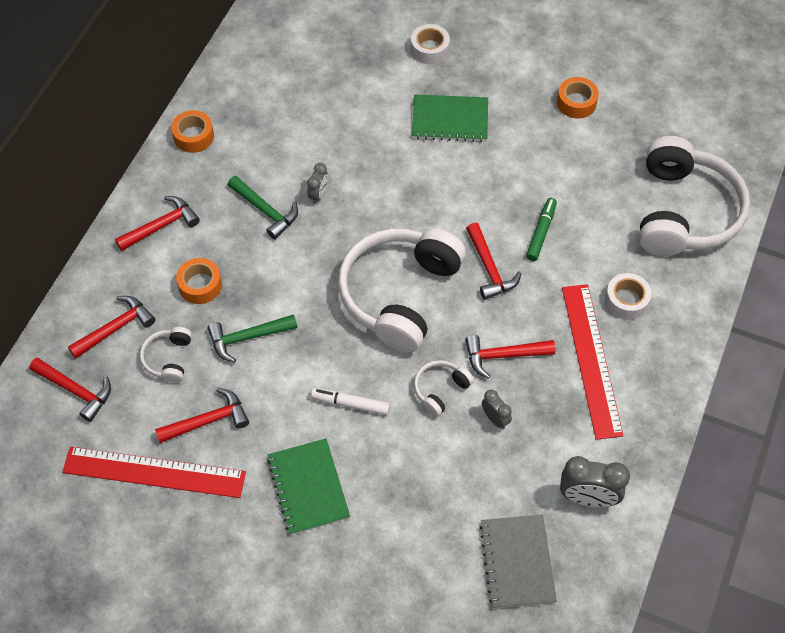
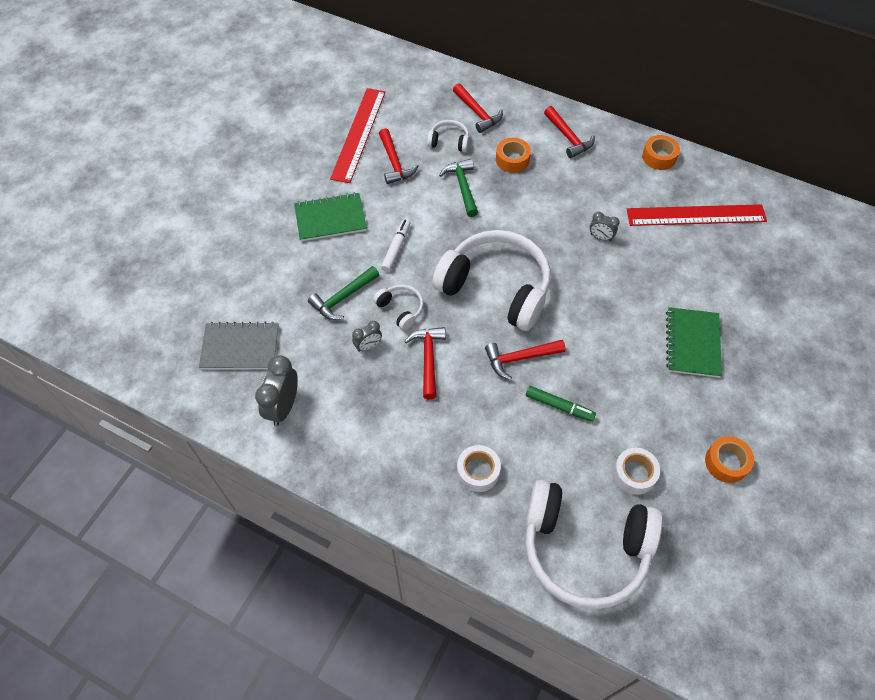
camera: 95 degrees right, 0 degrees up
(76, 391) = (428, 94): red hammer -> none
(266, 211) = (583, 201): green hammer -> green hammer (343, 298)
(429, 49) = (782, 334): white tape -> white tape (634, 474)
(591, 359) = (416, 430): red ruler -> red ruler (696, 215)

